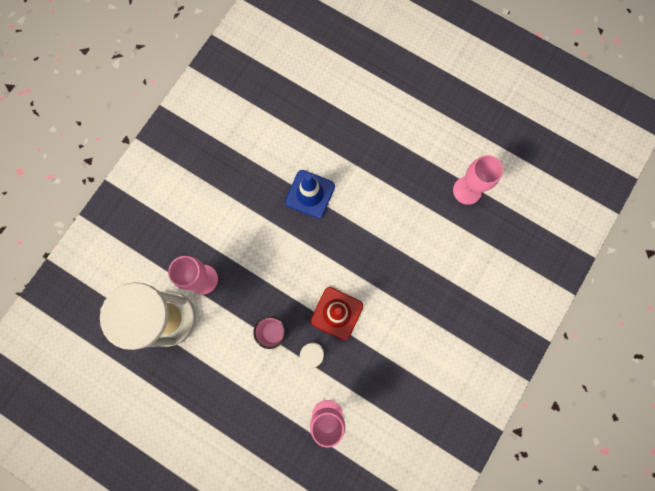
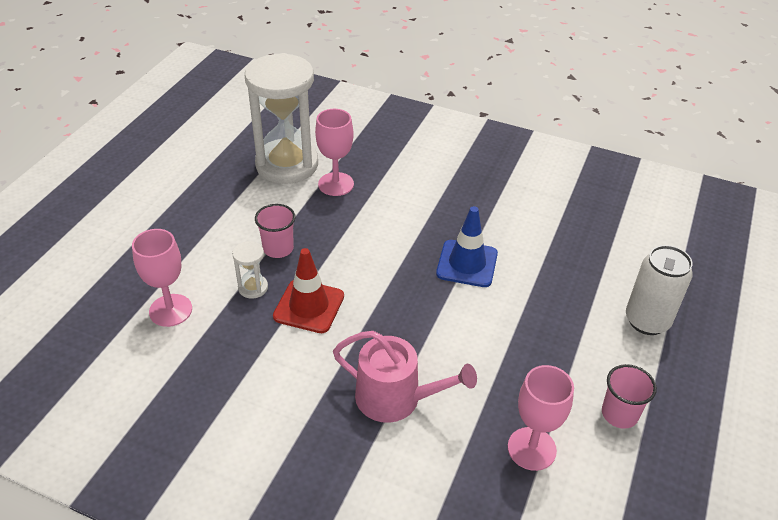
camera: 80 degrees right, 35 degrees down
(378, 91) = (647, 321): none -> white can
(423, 264) = (396, 398): none -> pink watering can
(448, 133) = (619, 414): none -> pink cup

